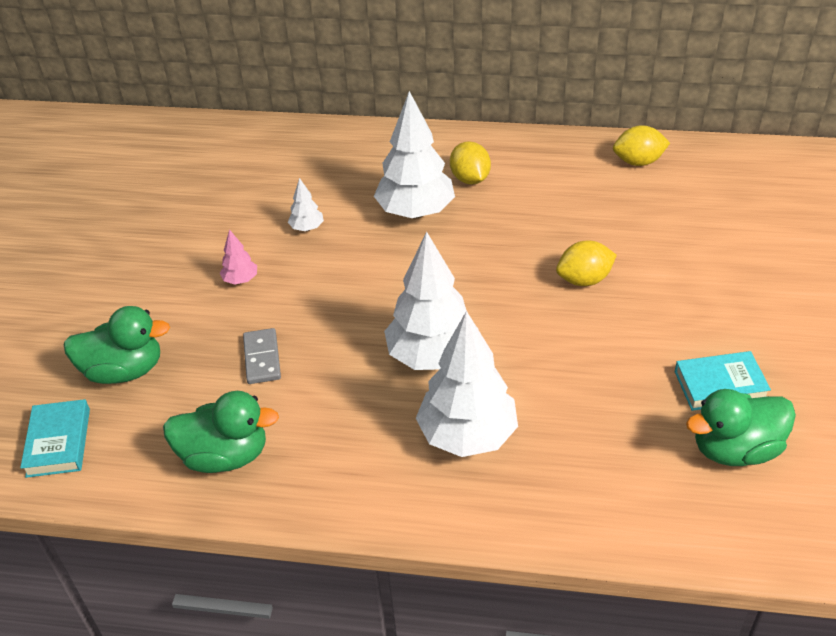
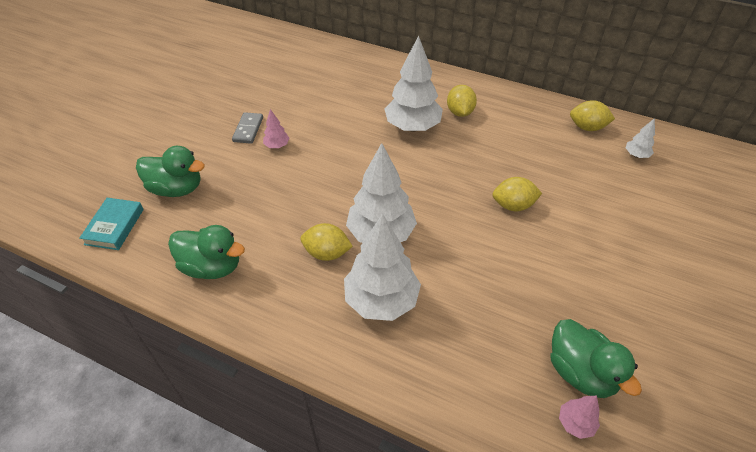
camera: 15 degrees right, 5 degrees up
(262, 358) = (266, 204): grey domino -> grey domino (248, 129)
(307, 228) = (335, 121): white tree -> white tree (636, 155)
(372, 398) = (327, 253): none -> yellow lemon
(720, 385) = (587, 316): turquoise book -> none
(735, 449) = (580, 372): green duck -> green duck turned 120 degrees counterclockwise
(749, 505) = (575, 423): none -> pink tree

